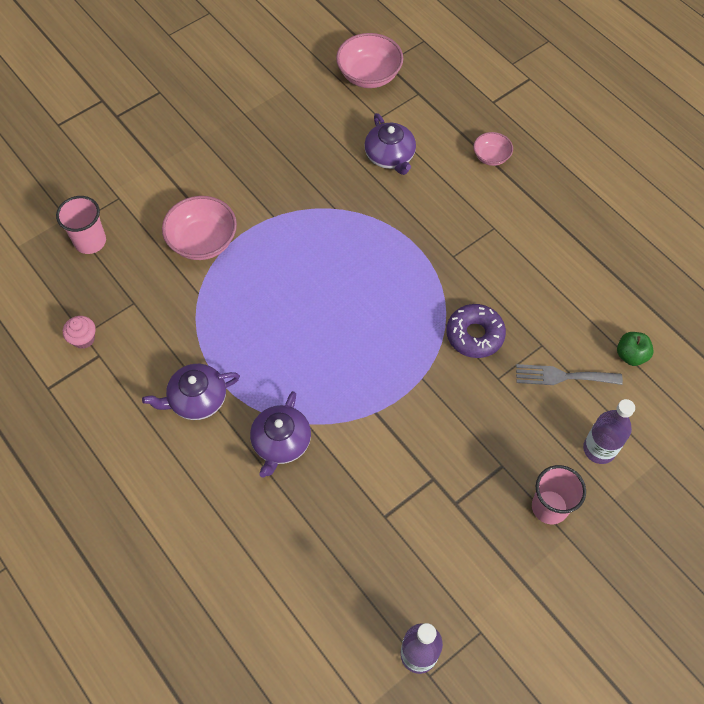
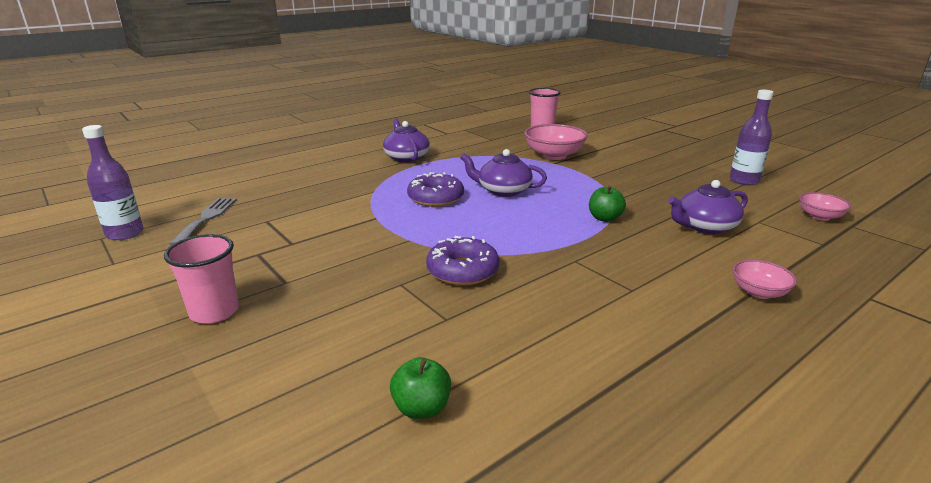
camera: 90 degrees right, 35 degrees down
(83, 339) = (460, 129): pink cupcake -> none
(281, 442) = (359, 183): purple teapot -> purple teapot (503, 190)
(327, 360) = (435, 198): none -> purple donut
(369, 75) = (819, 216): pink bowl -> pink bowl, size x0.57
(374, 223) = (604, 218): none -> green apple
(562, 376) = (394, 333): grey fork -> grey fork (206, 218)
(599, 449) = (271, 359): purple bottle -> purple bottle (744, 181)

